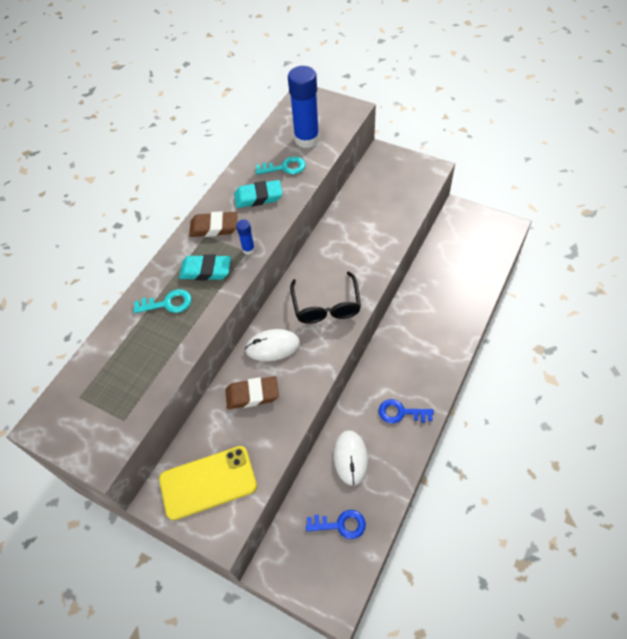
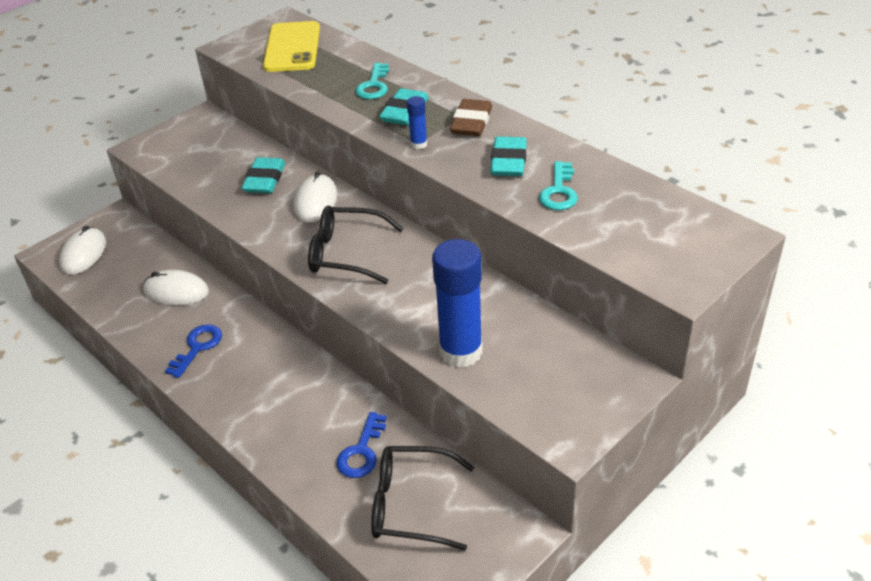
camera: 105 degrees right, 15 degrees down
(208, 482) = (193, 144): yellow phone -> yellow phone (292, 47)
(252, 395) = (265, 180): brown eraser -> turquoise eraser
(307, 139) = (616, 221): blue glue stick -> blue glue stick (461, 351)
(328, 568) = (84, 254): none -> white mouse
(341, 524) = (115, 270): blue key -> blue key (362, 452)
(465, 255) = (411, 505): none -> black glasses

